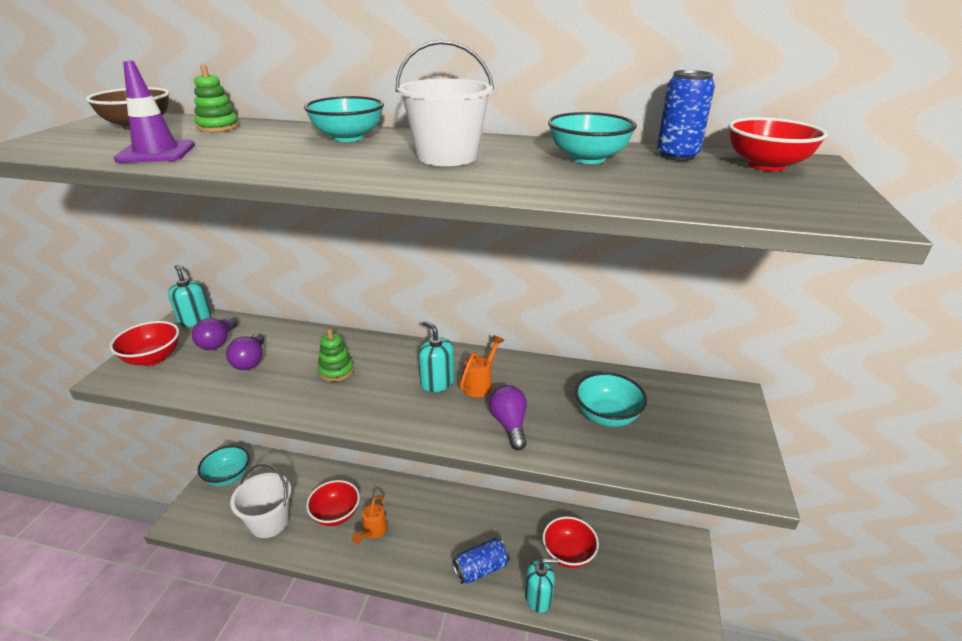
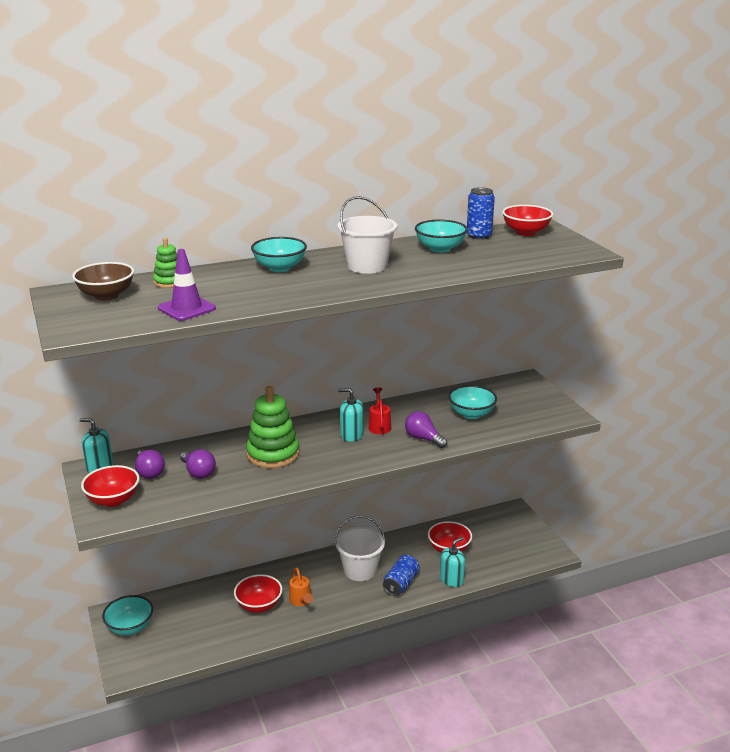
camera: 35 degrees left, 5 degrees down
(269, 522) = (209, 635): white bucket -> white bucket (360, 570)
(336, 371) = (273, 454): green stacking toy -> green stacking toy, size x1.84
(480, 384) = (379, 425): orange watering can -> red watering can

